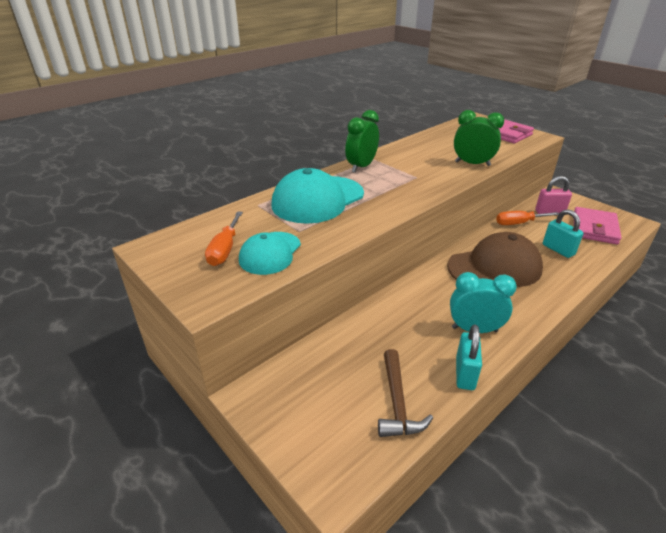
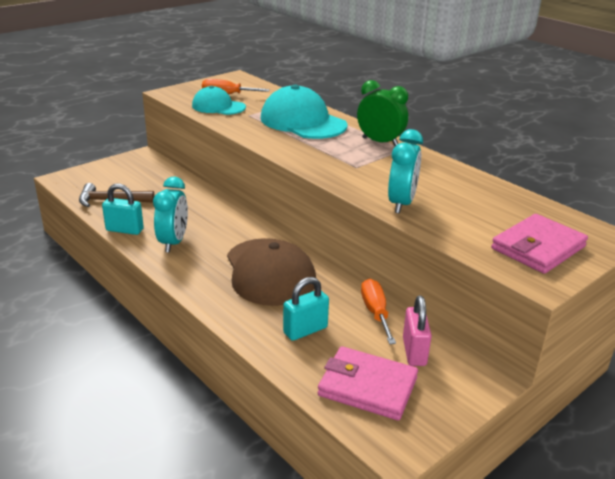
camera: 90 degrees right, 5 degrees down
(472, 164) = (401, 203): green clock -> turquoise clock

